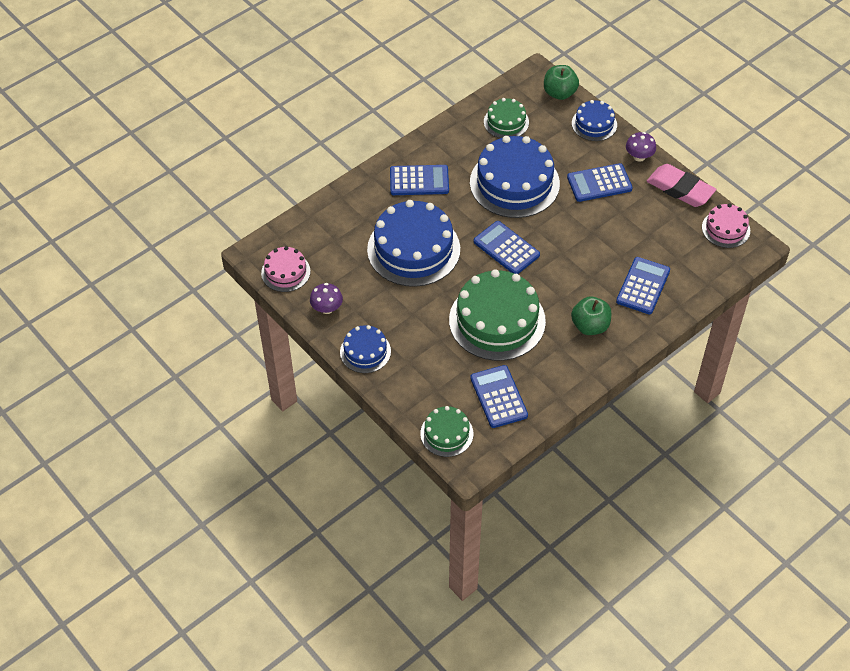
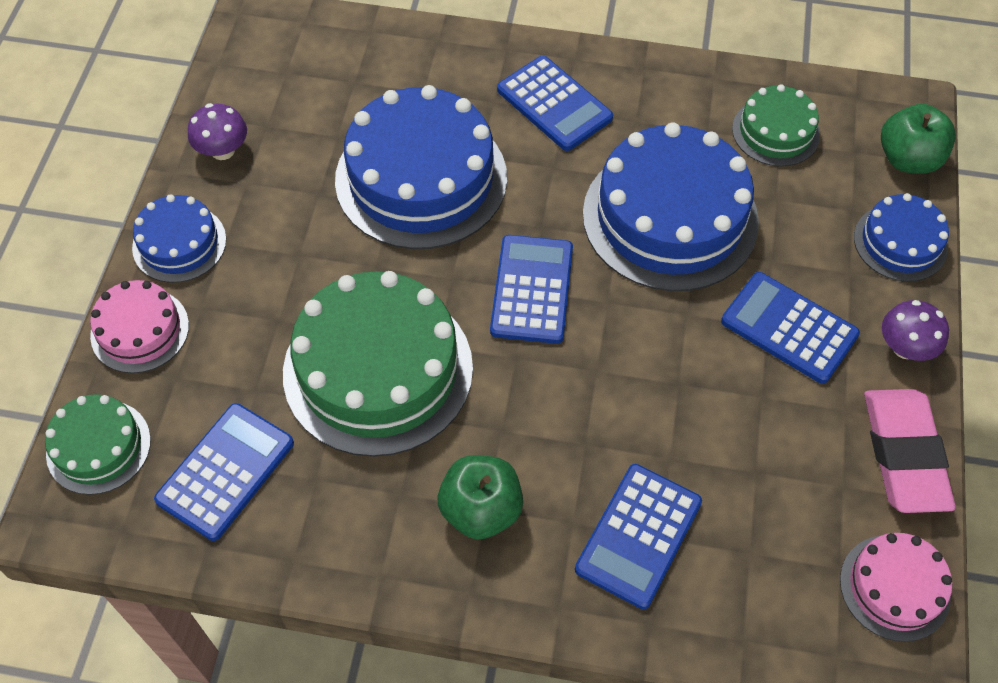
camera: 50 degrees right, 5 degrees up
(285, 272) = (248, 67): pink cake -> pink cake (140, 330)
(643, 286) = (638, 536): blue calculator -> blue calculator turned 135 degrees clockwise

